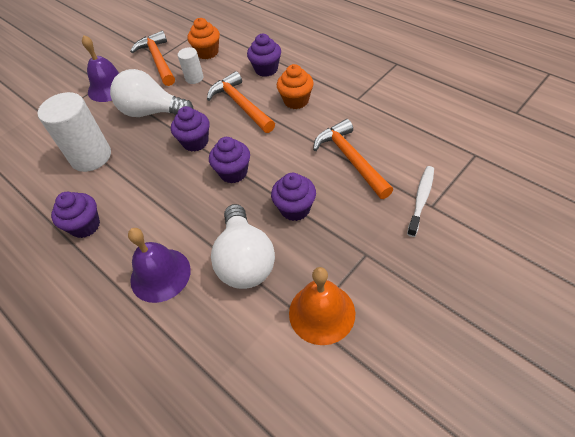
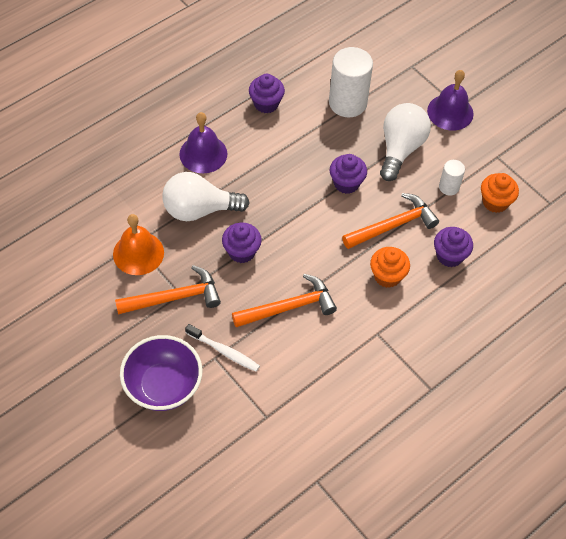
camera: 90 degrees right, 5 degrees up
(158, 60) = (490, 155): orange hammer -> orange hammer (174, 297)
(233, 173) = (297, 210): purple cupcake -> none
(487, 243) = (163, 386): none -> purple bowl

